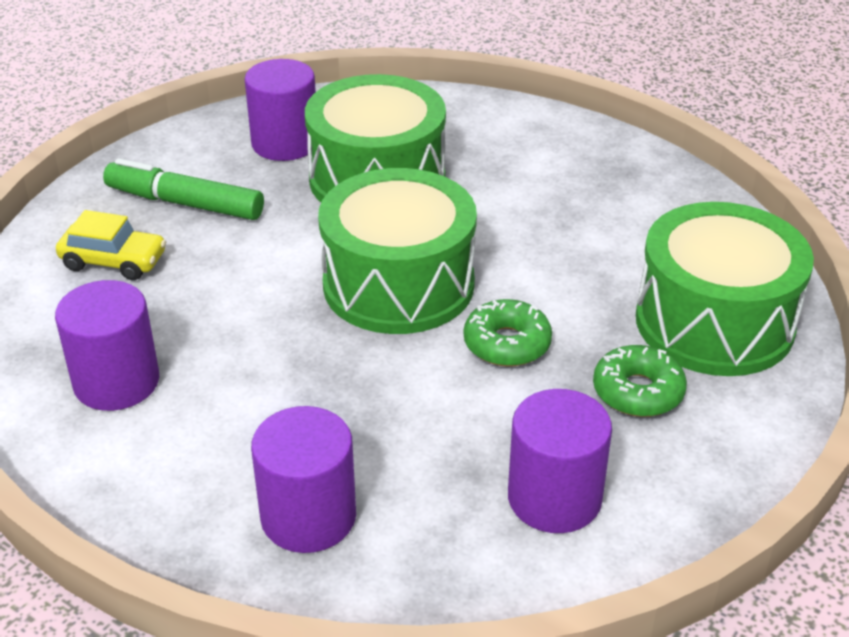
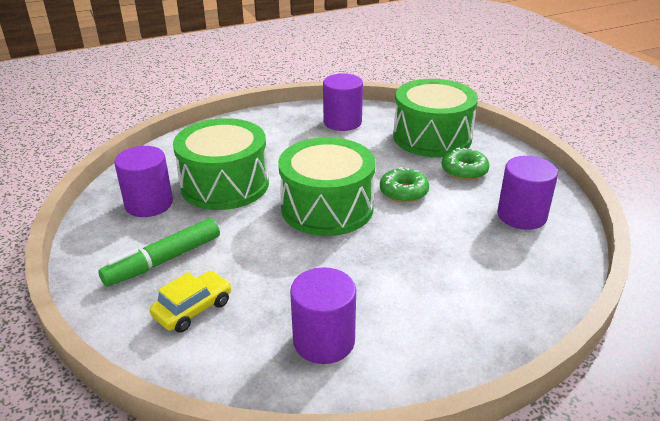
camera: 60 degrees left, 5 degrees down
(308, 517) = (494, 295): purple cylinder -> purple cylinder (342, 122)

